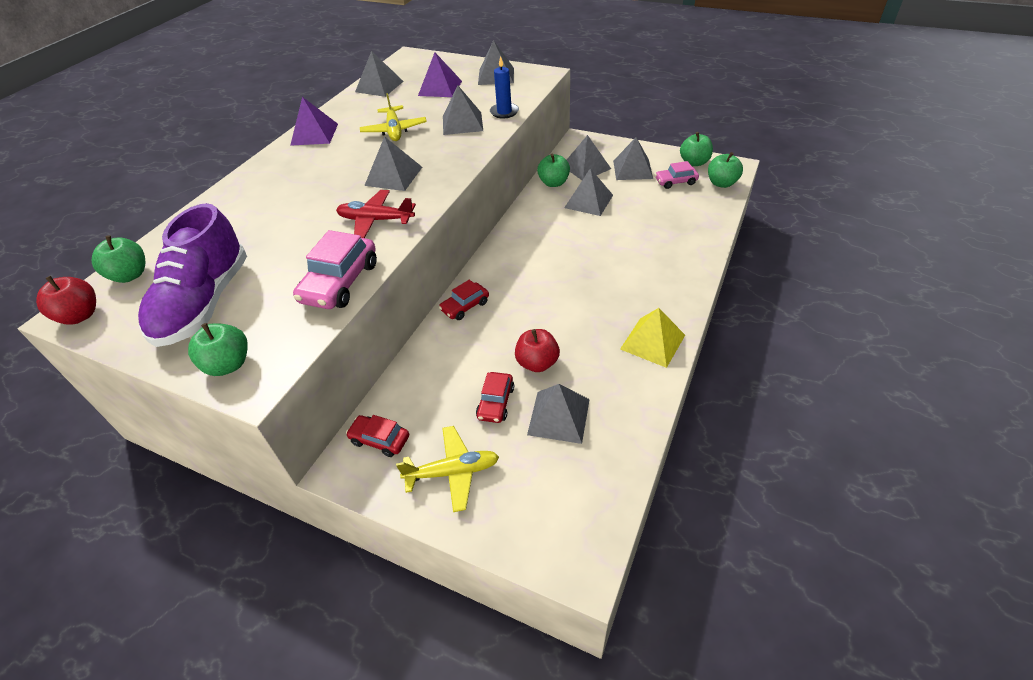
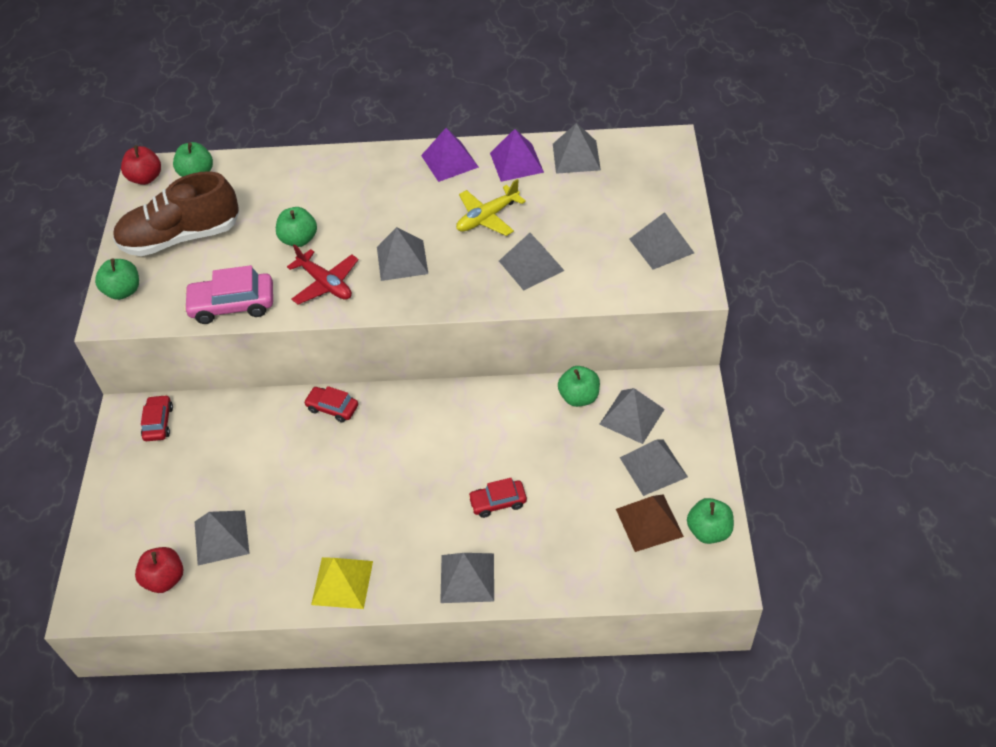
camera: 65 degrees right, 5 degrees up
(205, 303) = (181, 237): purple shoe -> brown shoe
(376, 220) = (325, 284): red plane -> red plane turned 150 degrees clockwise
(440, 88) = (601, 209): purple pyramid -> purple pyramid (516, 162)
(453, 472) = (142, 486): yellow plane -> none
(496, 402) = (222, 484): red car -> red car (498, 502)
(504, 112) = (575, 291): blue candle -> none
(537, 363) = (279, 496): red apple -> red apple (165, 579)
(588, 201) = (558, 445): grey pyramid -> grey pyramid (467, 578)
(675, 182) = (649, 522): pink car -> brown pyramid
(721, 183) = (673, 575): green apple -> green apple (299, 239)

